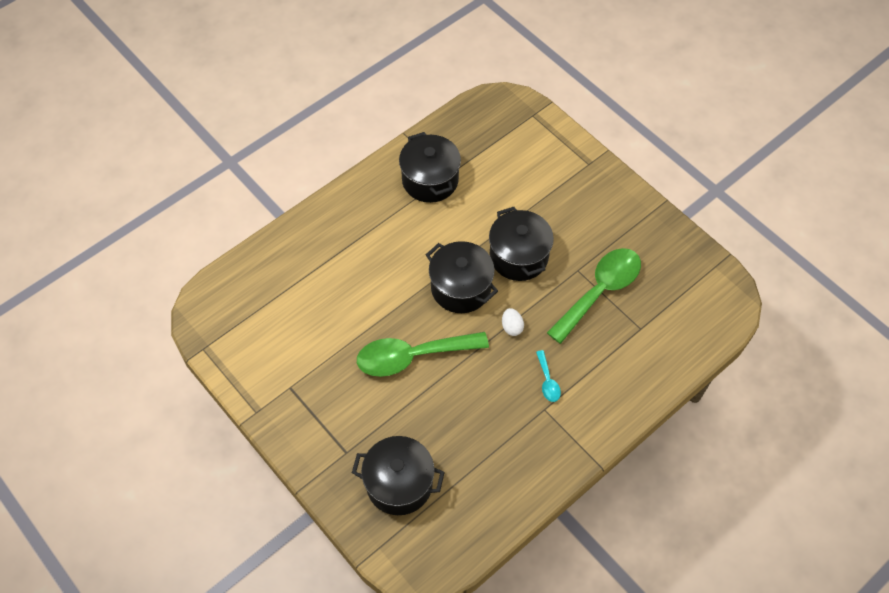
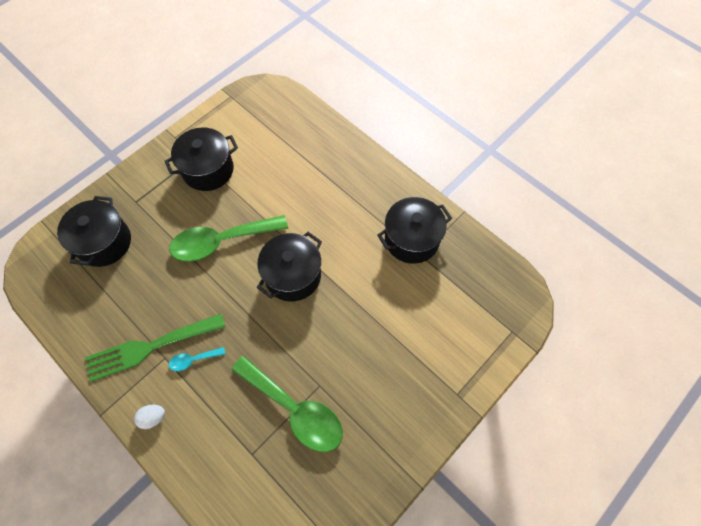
camera: 85 degrees right, 5 degrees up
(412, 356) = (221, 241): green spoon -> green spoon turned 90 degrees counterclockwise
(512, 327) = (252, 324): white egg -> white egg (153, 418)
(518, 256) = (331, 326): black pot -> black pot (208, 170)
(532, 424) = (150, 347): none -> green fork

